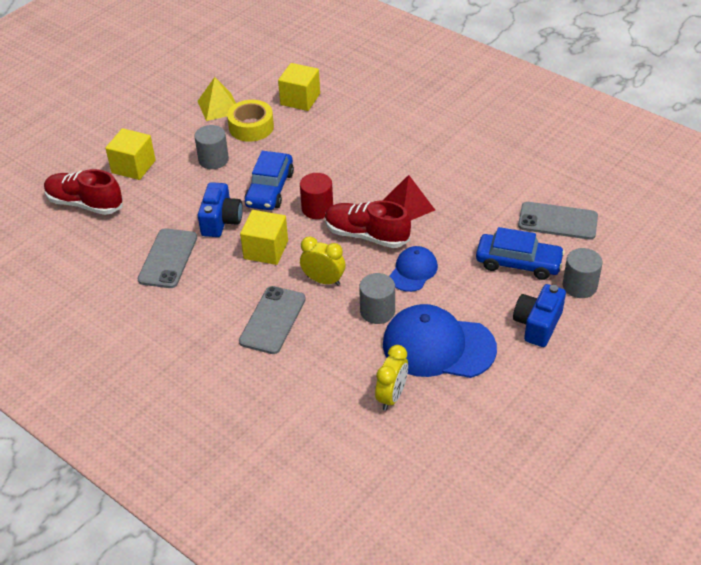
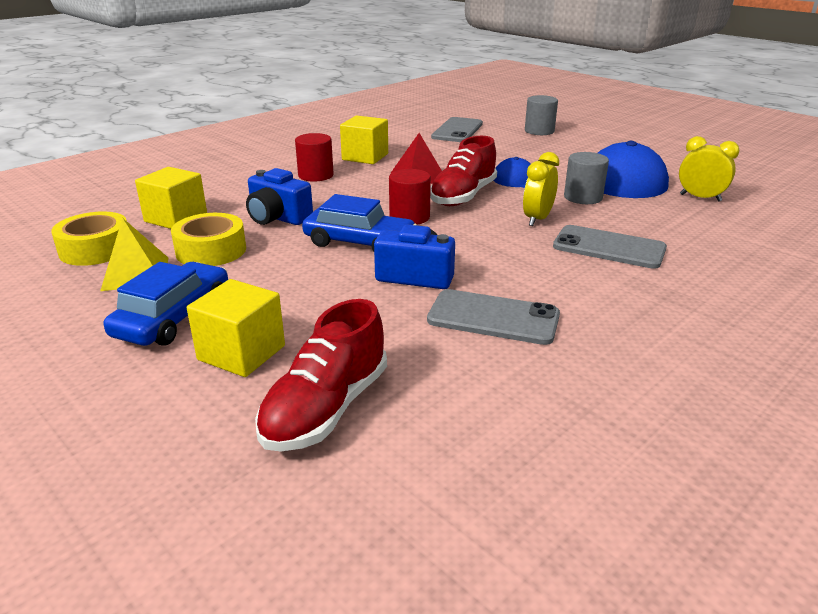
camera: 85 degrees left, 15 degrees down
(213, 160) = (270, 279): grey cylinder -> none
(249, 82) = (96, 249): none -> yellow tape
(266, 250) = (481, 248): yellow cube -> yellow cube (365, 157)
(397, 146) = (315, 175): none -> red cylinder
(518, 263) = (510, 145): blue car -> blue car (173, 317)
(537, 324) = (588, 145): blue camera -> blue camera (278, 218)

